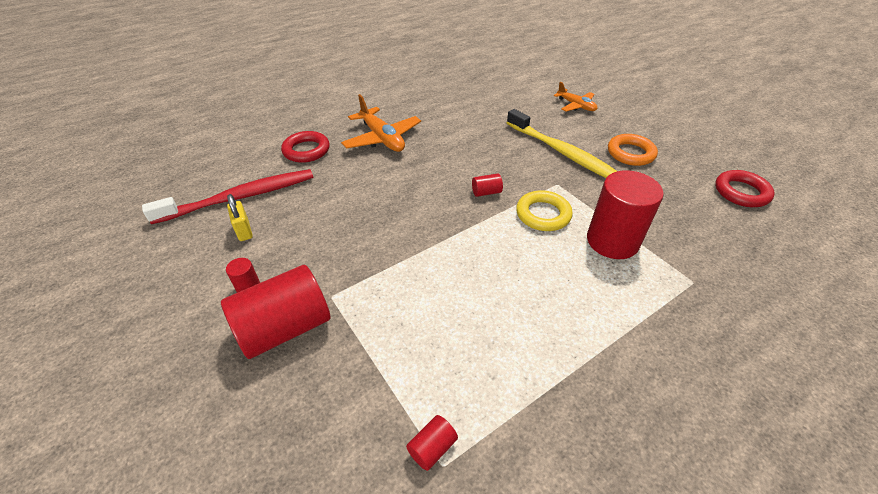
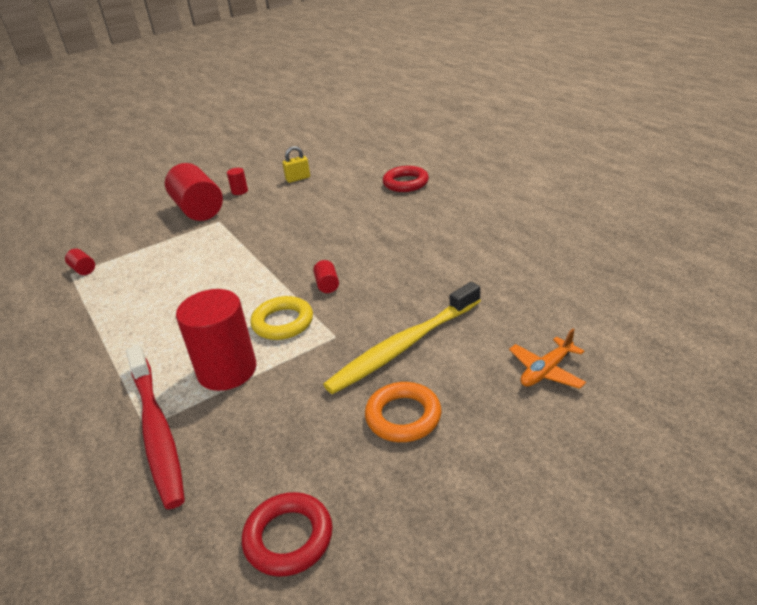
camera: 95 degrees right, 10 degrees down
(240, 197) = (338, 169): red toothbrush -> red toothbrush (157, 431)
(382, 138) = (430, 217): orange plane -> none

